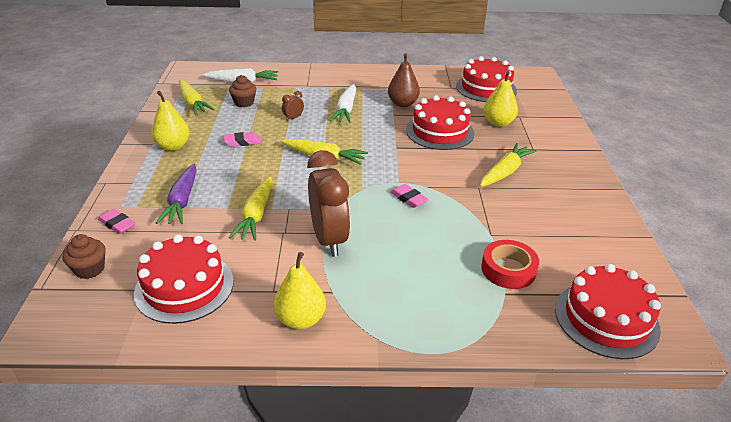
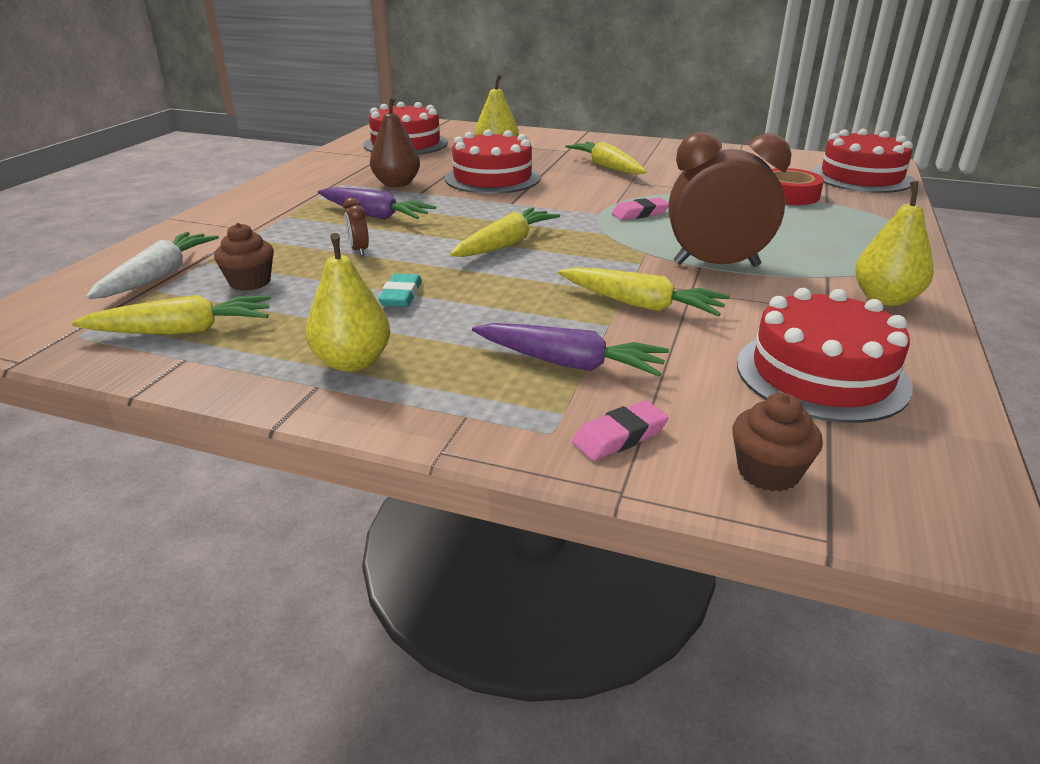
camera: 70 degrees left, 5 degrees down
(242, 142) = (401, 296): pink eraser -> turquoise eraser
(346, 110) = (374, 215): white carrot -> purple carrot

